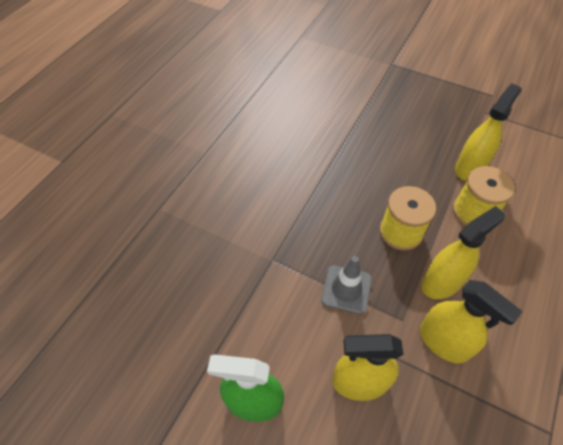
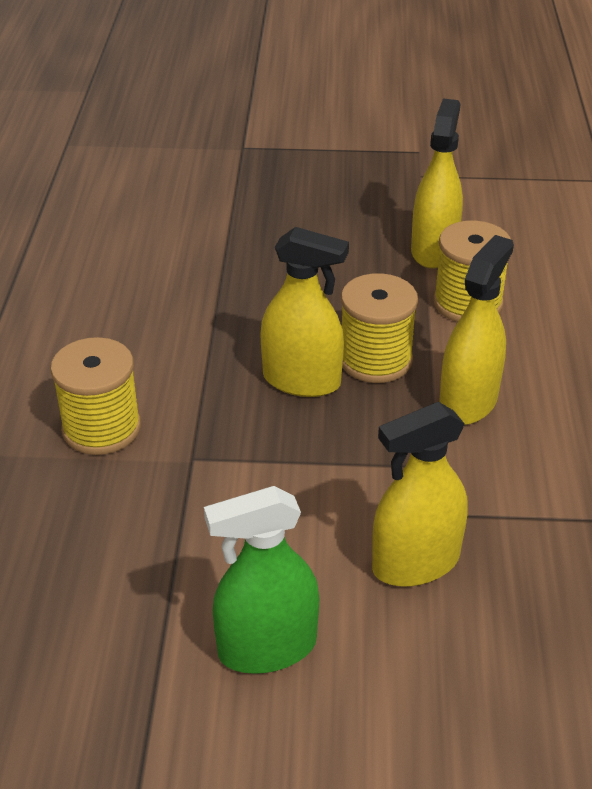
camera: 25 degrees left, 15 degrees down
(236, 222) = (101, 428): none -> yellow spool
(346, 289) = (332, 457): grey traffic cone -> none
(443, 342) = (508, 472): yellow spray bottle -> yellow spray bottle (301, 380)

